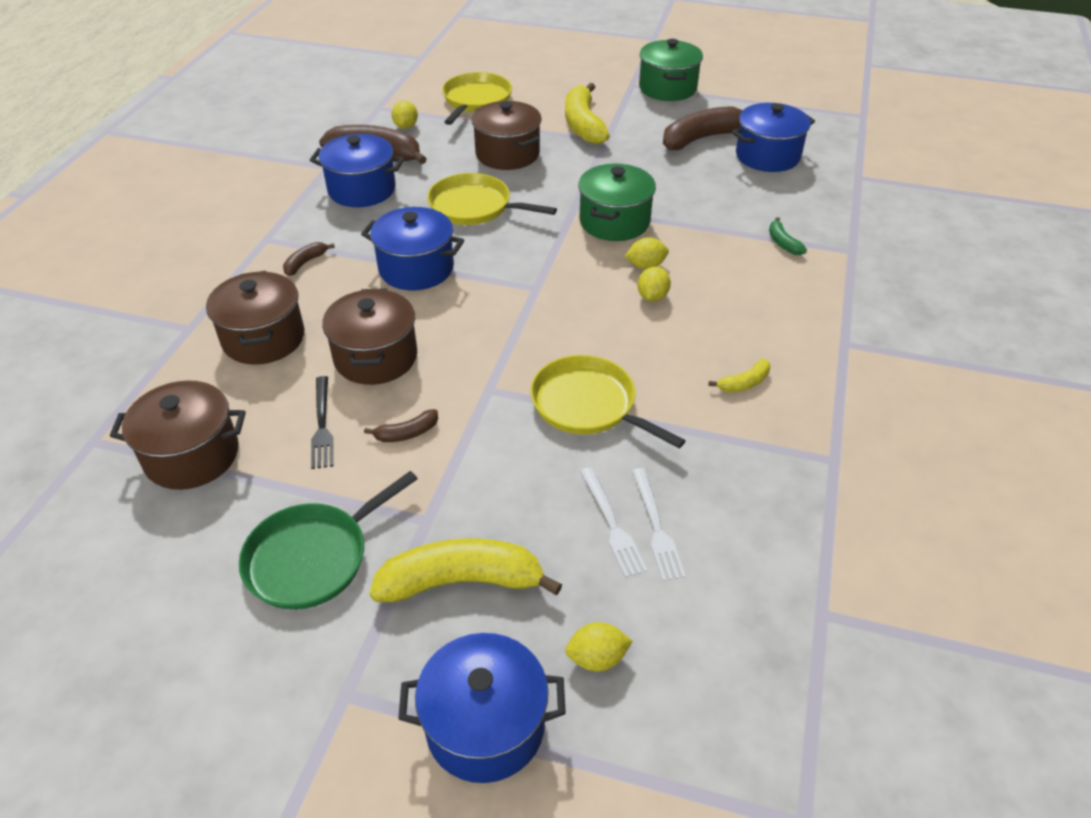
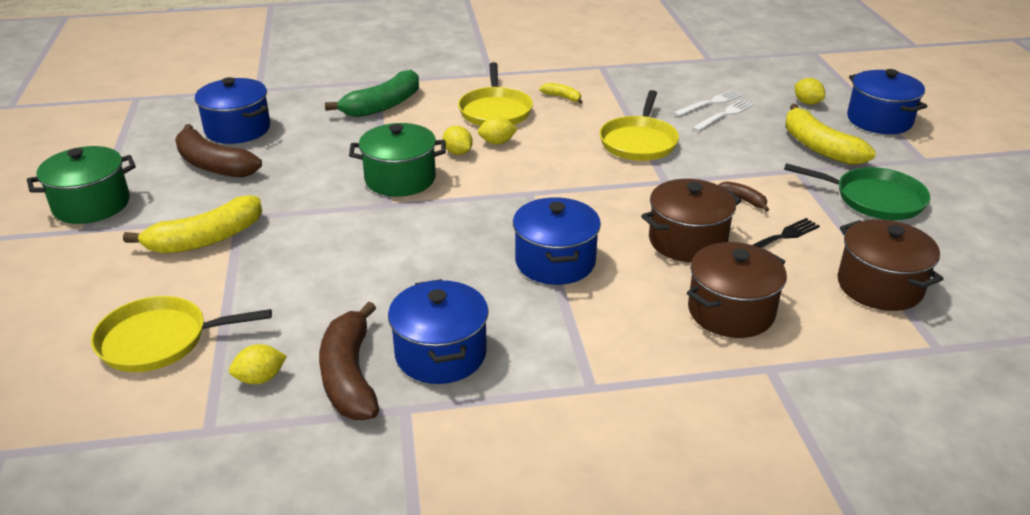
camera: 115 degrees left, 10 degrees down
(305, 263) = (606, 336): brown banana -> none
(474, 207) = (425, 261): yellow pan -> yellow pan (495, 111)
(507, 154) = (300, 272): brown pot -> none
(783, 243) = (383, 106): green banana -> green banana, size x2.11

